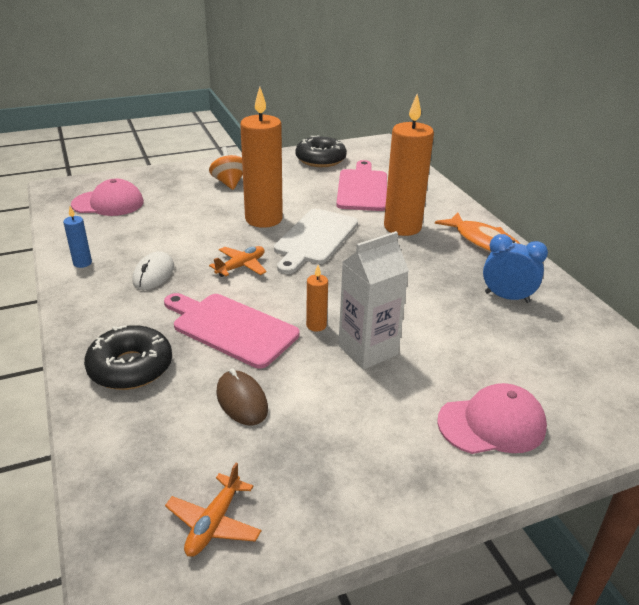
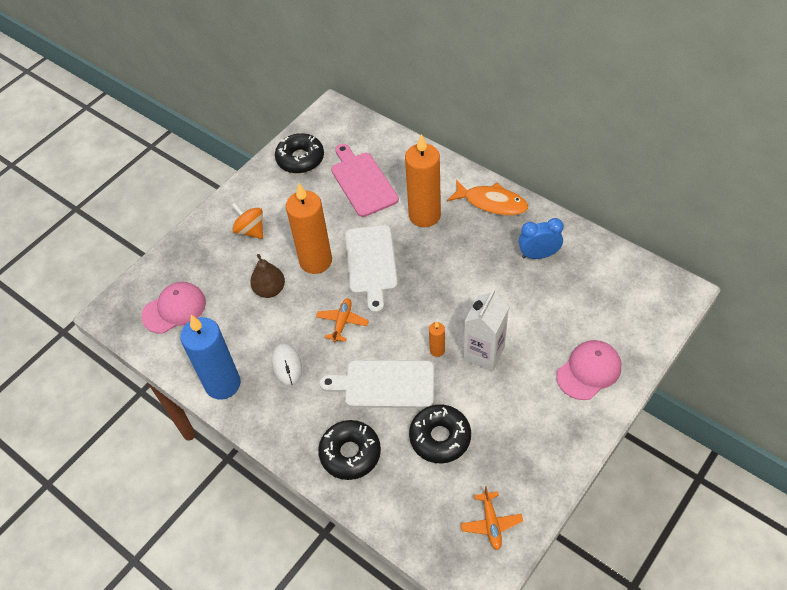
camera: 25 degrees left, 20 degrees up
(82, 263) = (223, 384): blue candle -> blue candle, size x2.32
(201, 221) = (270, 290): none -> brown pear
(231, 328) = (384, 384): pink cutting board -> white cutting board
(241, 401) = (440, 437): brown mouse -> black donut

